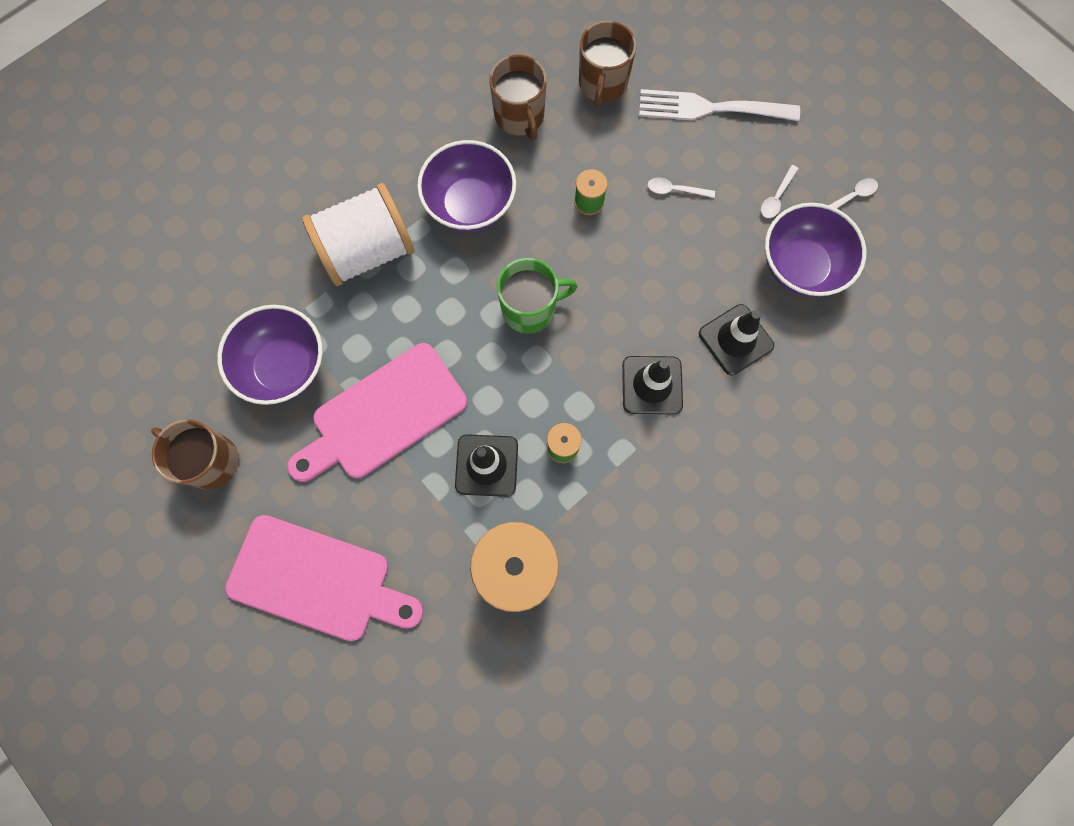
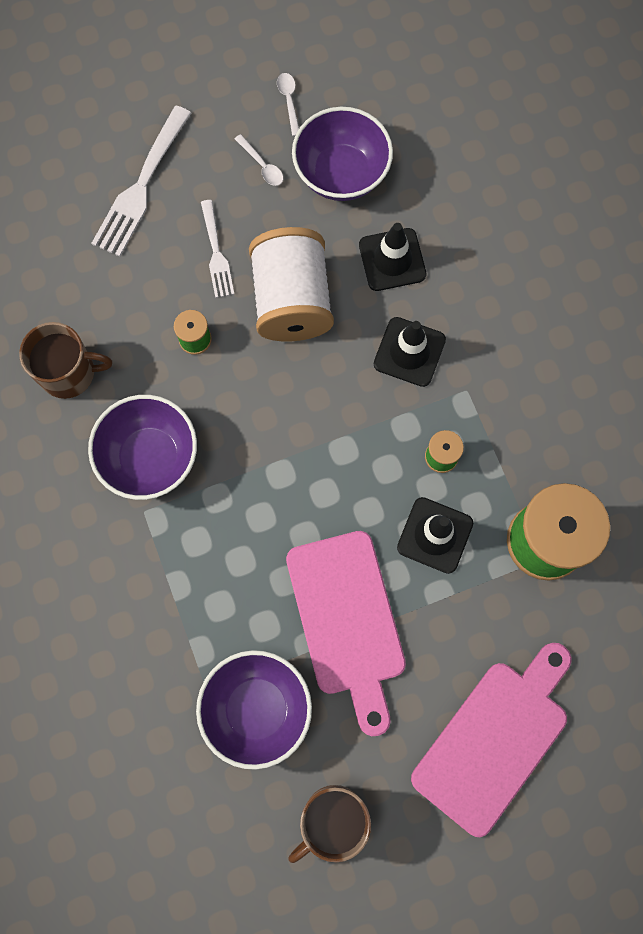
camera: 70 degrees left, 0 degrees up
(367, 251) = (159, 581): white spool -> white spool (292, 301)
(530, 308) = (288, 437): green mug -> none
(602, 84) = (68, 277): brown mug -> none
(675, 190) = (216, 253): white spoon -> white fork

